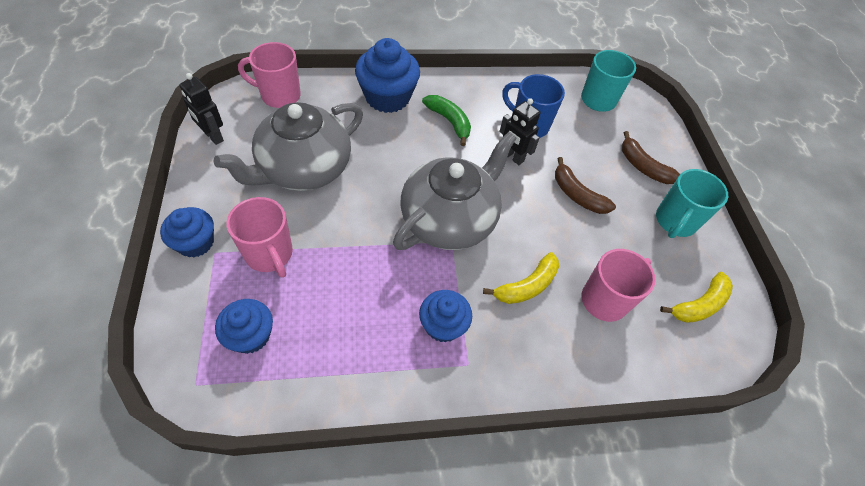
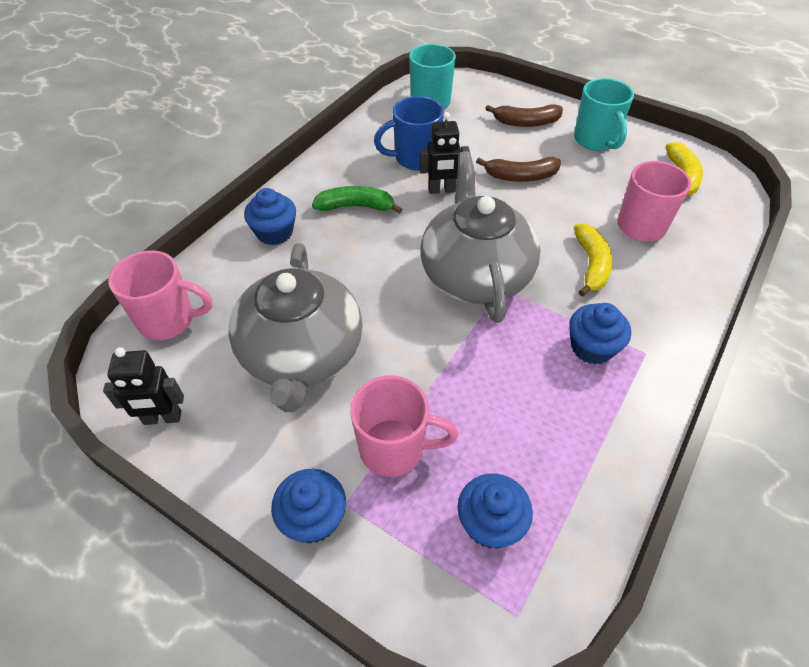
camera: 45 degrees left, 5 degrees down
(279, 95) = (169, 320): pink mug -> pink mug turned 135 degrees counterclockwise
(387, 97) = (274, 233): blue cupcake -> blue cupcake, size x0.62

